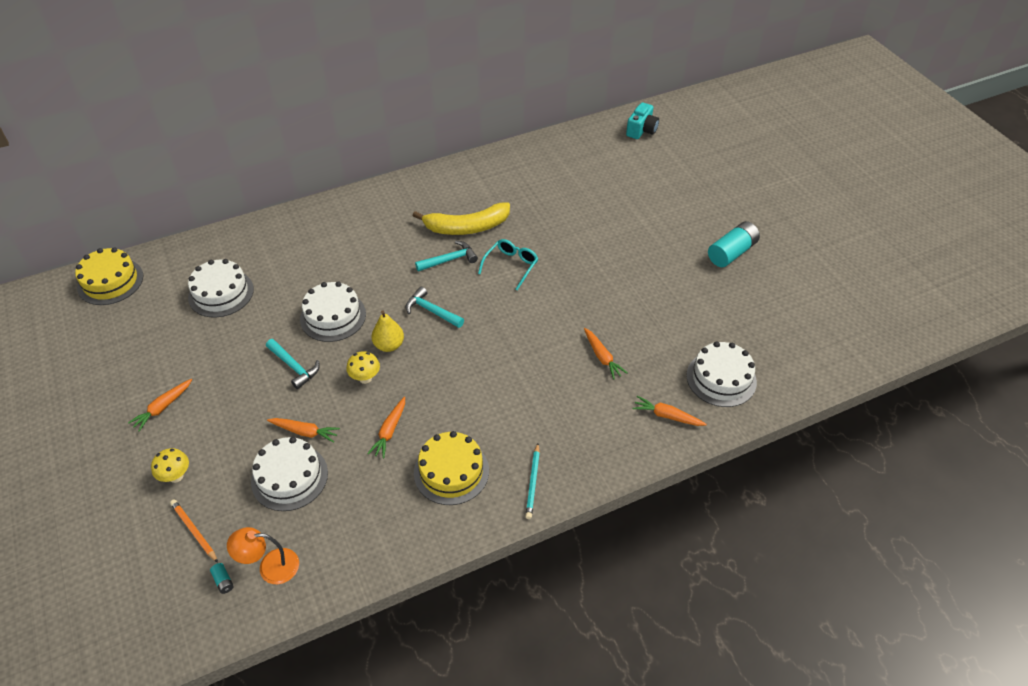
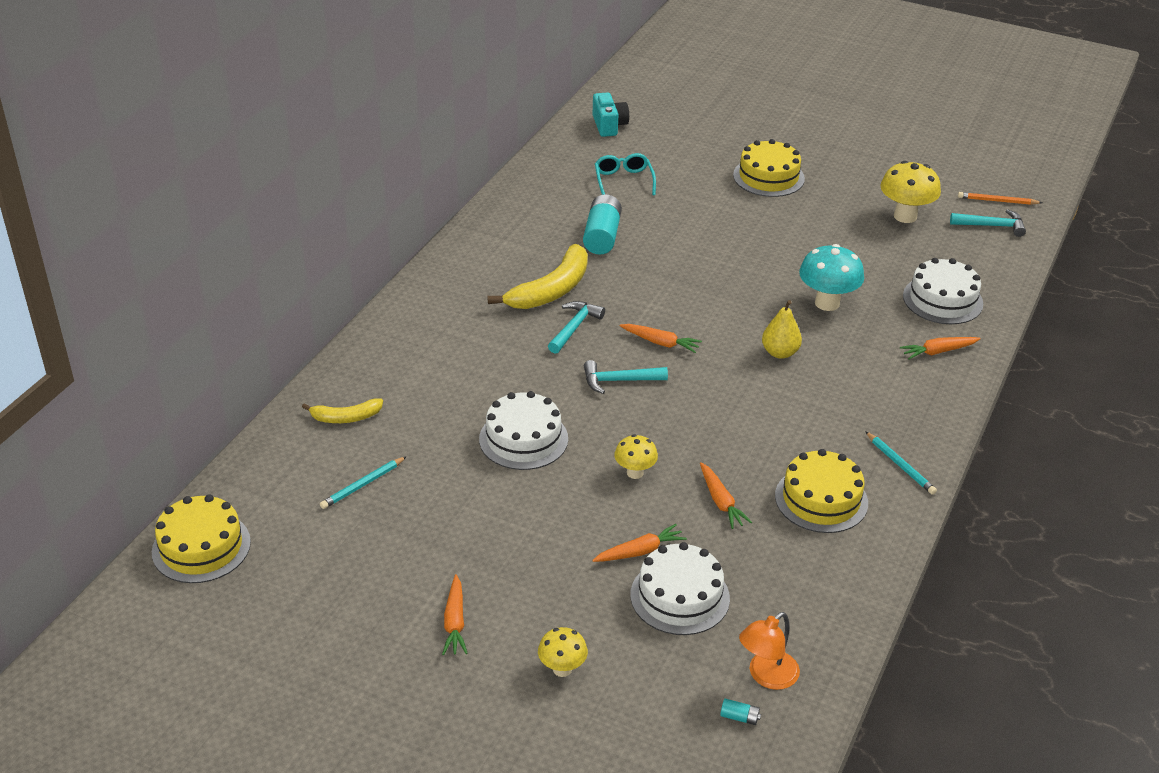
camera: 40 degrees left, 10 degrees down
(194, 531) = (650, 699): orange pencil -> orange pencil (997, 201)
(221, 293) = (362, 485): white cake -> turquoise pencil
(262, 247) = (346, 417): none -> yellow banana
(294, 367) = (546, 504): turquoise hammer -> turquoise hammer (991, 226)
(389, 345) = (618, 432): yellow pear -> yellow pear (780, 353)
(511, 266) = (643, 302): turquoise glasses -> turquoise glasses (623, 181)
(602, 357) = (827, 335): orange carrot -> orange carrot (660, 343)
(632, 333) = (827, 303): none -> turquoise mushroom
(707, 218) = (768, 177): none -> yellow cake
(731, 252) = (825, 195): turquoise battery -> turquoise battery (602, 236)
(773, 299) = (905, 216): none -> yellow mushroom

